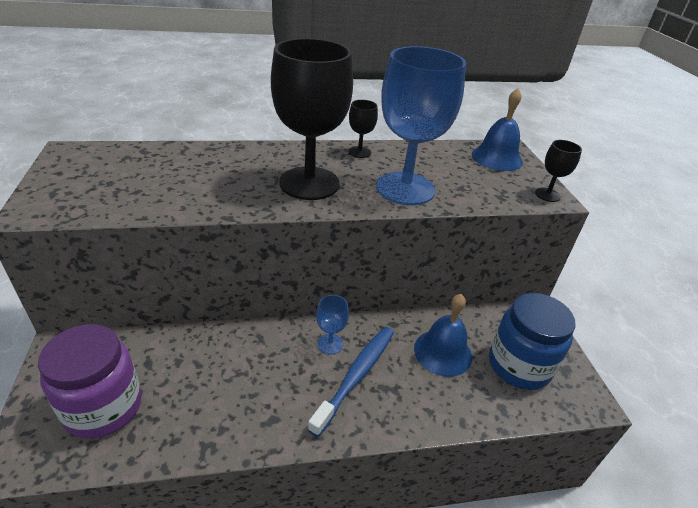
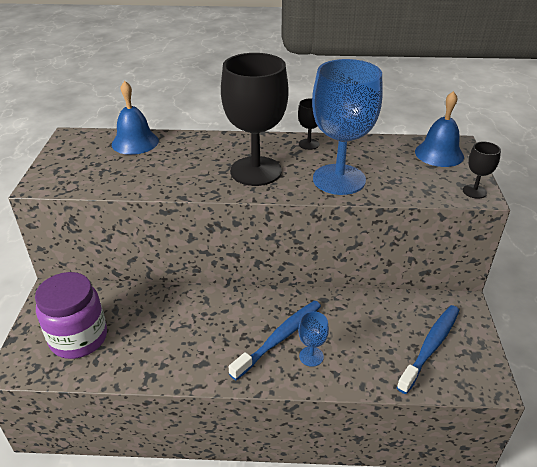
camera: 15 degrees right, 0 degrees up
(330, 344) = (263, 310): blue goblet -> blue goblet (311, 356)
(443, 352) = (362, 327): blue bell -> blue bell (135, 142)
(519, 365) = (430, 346): blue jar -> blue toothbrush

